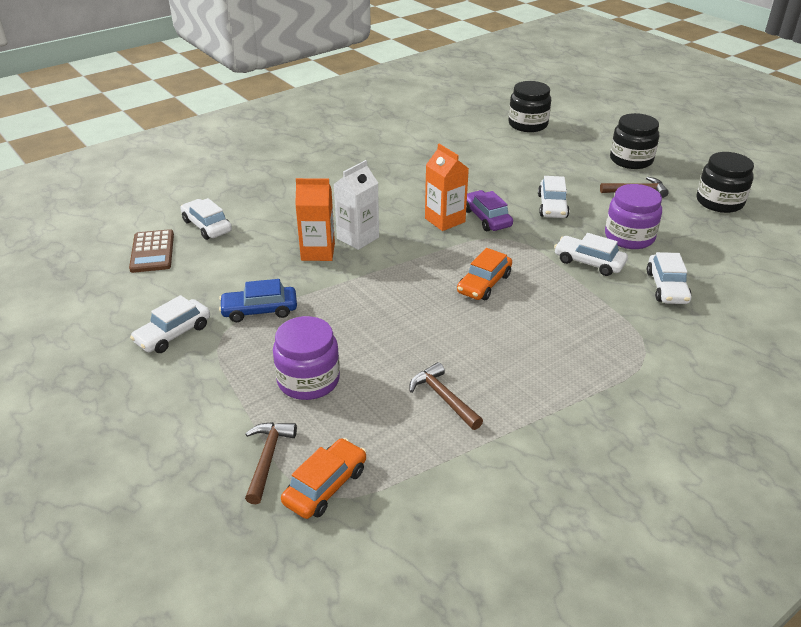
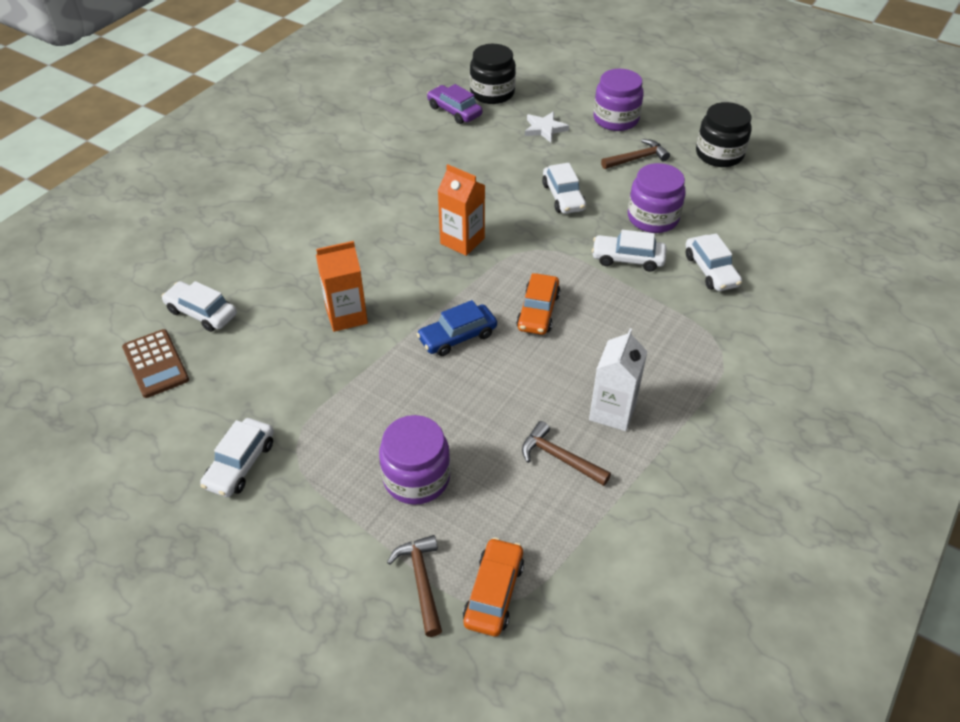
camera: 20 degrees left, 10 degrees up
(260, 310) = (321, 407): blue car -> blue car (457, 336)
(358, 238) = (381, 287): white carton -> white carton (612, 411)
(486, 218) = (504, 228): purple car -> purple car (454, 111)
(561, 156) = (544, 129): none -> white star
(631, 160) = (616, 119): black jar -> purple jar

